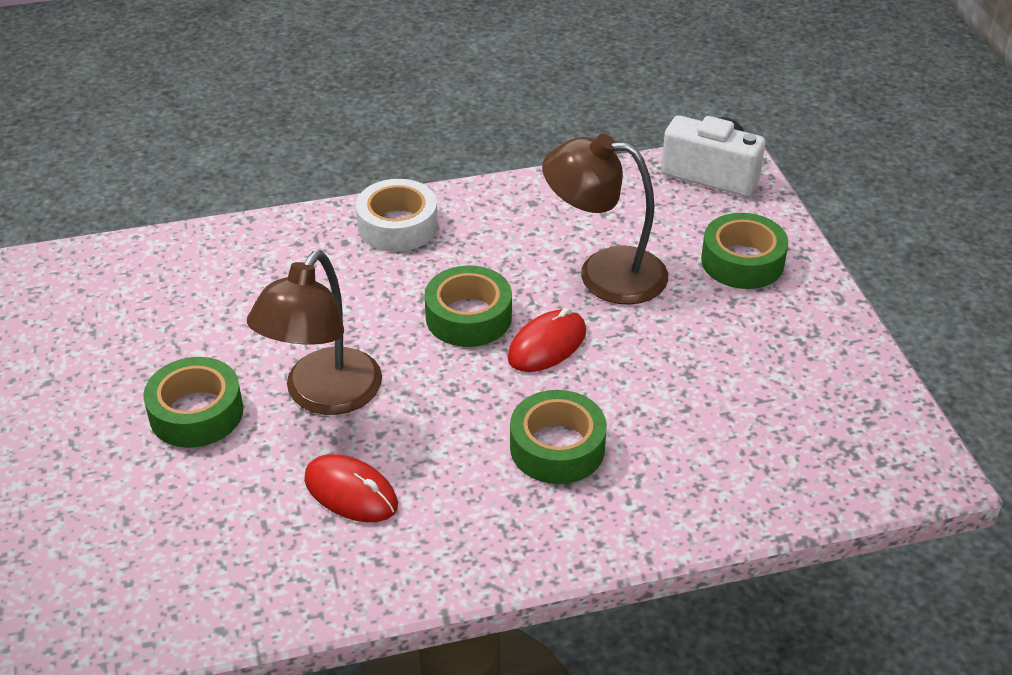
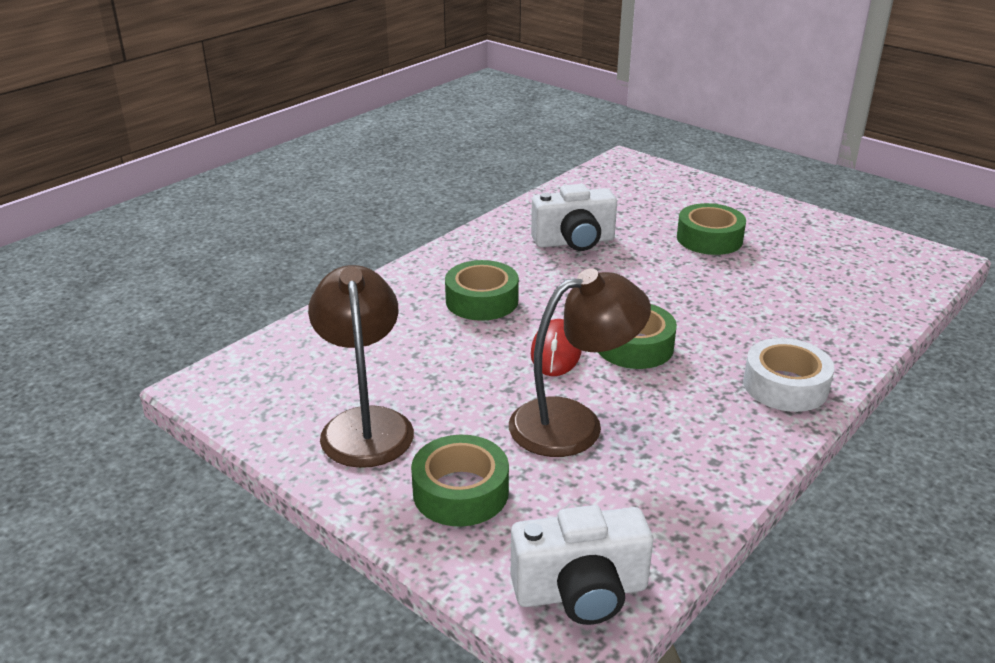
camera: 145 degrees right, 10 degrees down
(324, 396) = (655, 270): brown lamp -> brown lamp (365, 424)
(351, 492) = (574, 242): red mouse -> white camera

